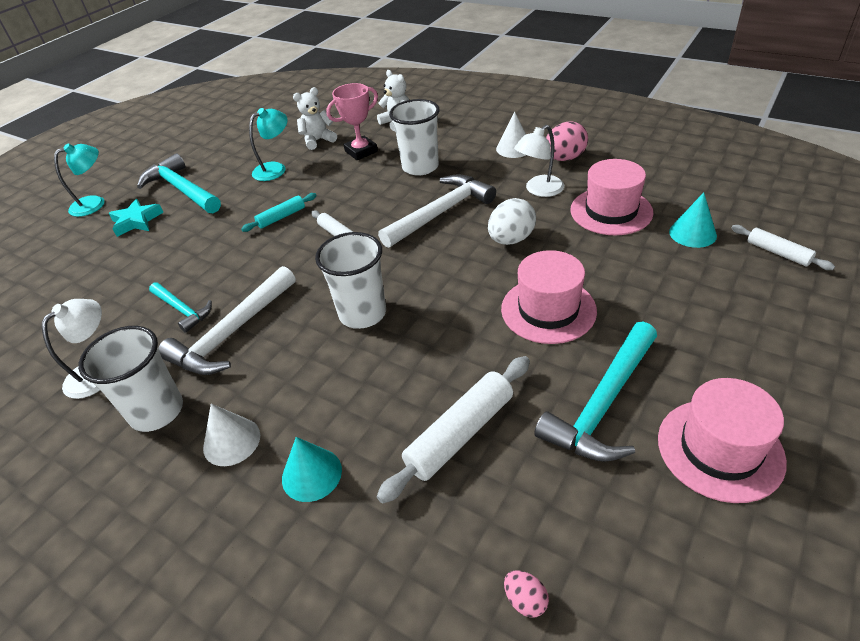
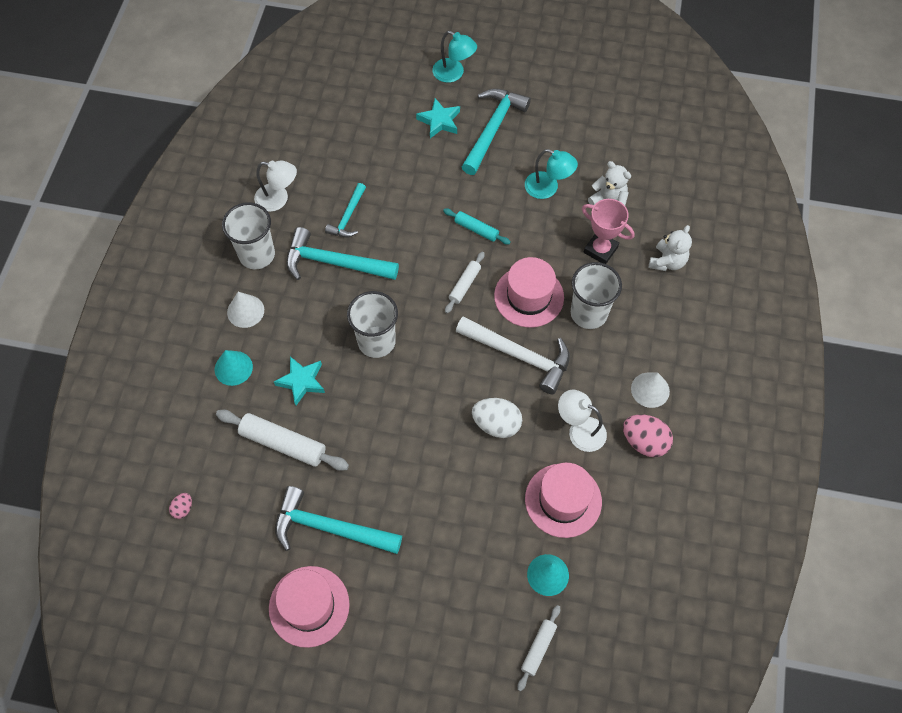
camera: 65 degrees right, 20 degrees up
(233, 332) = (335, 263): white hammer -> turquoise hammer
(377, 395) = (301, 381): none -> turquoise star
(548, 310) = (415, 473): pink hat -> pink hat (529, 296)

